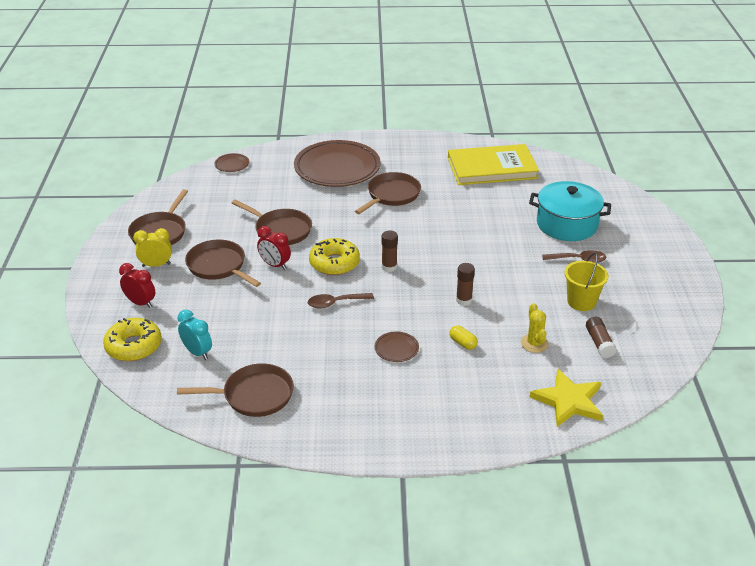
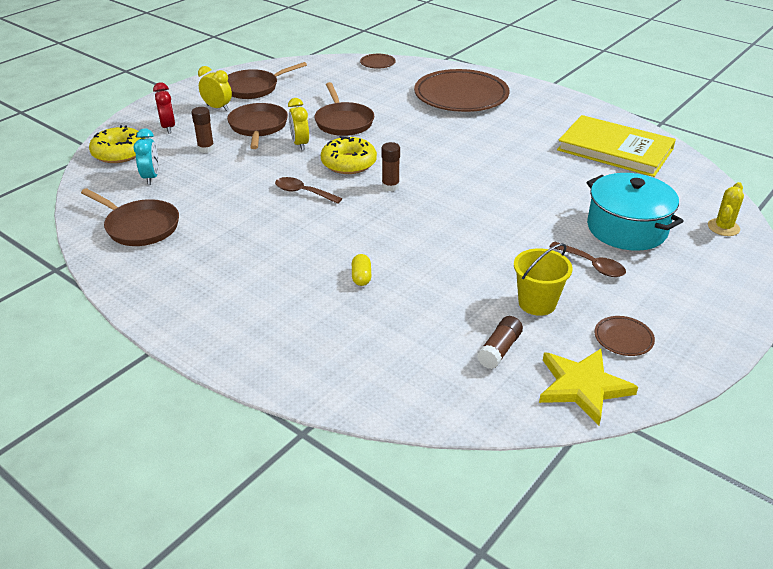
camera: 40 degrees right, 0 degrees up
(275, 265) = (300, 144): red clock -> yellow clock
(391, 195) = (479, 134): brown pan -> none
(396, 349) = (297, 251): brown plate -> brown plate (623, 338)
(464, 300) = (417, 243): brown glue stick -> brown glue stick (206, 148)
(534, 343) = (429, 313): yellow cactus -> yellow cactus (723, 227)
(568, 401) = (385, 382): yellow star -> yellow star (583, 386)

